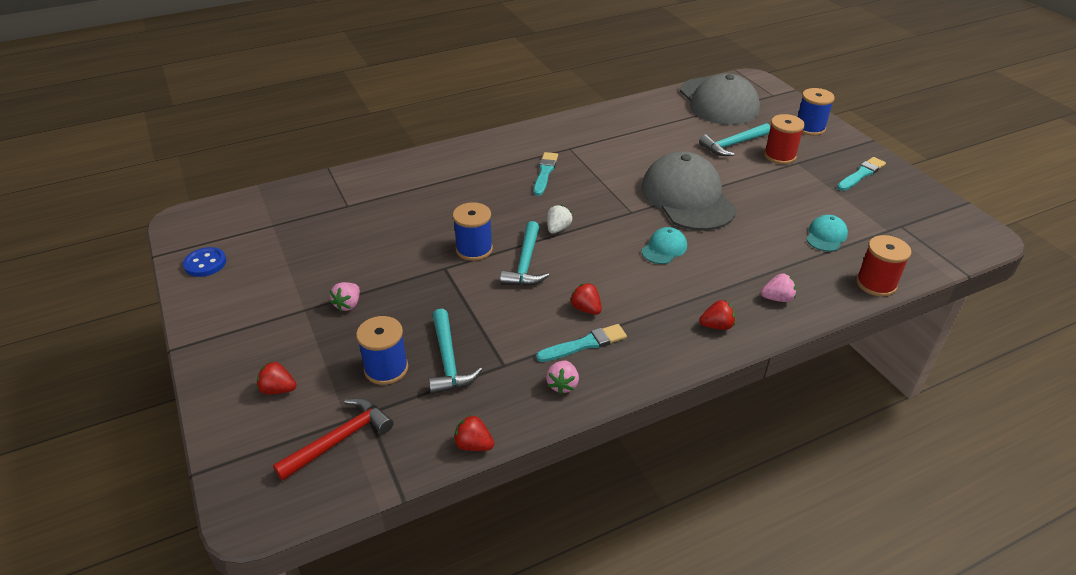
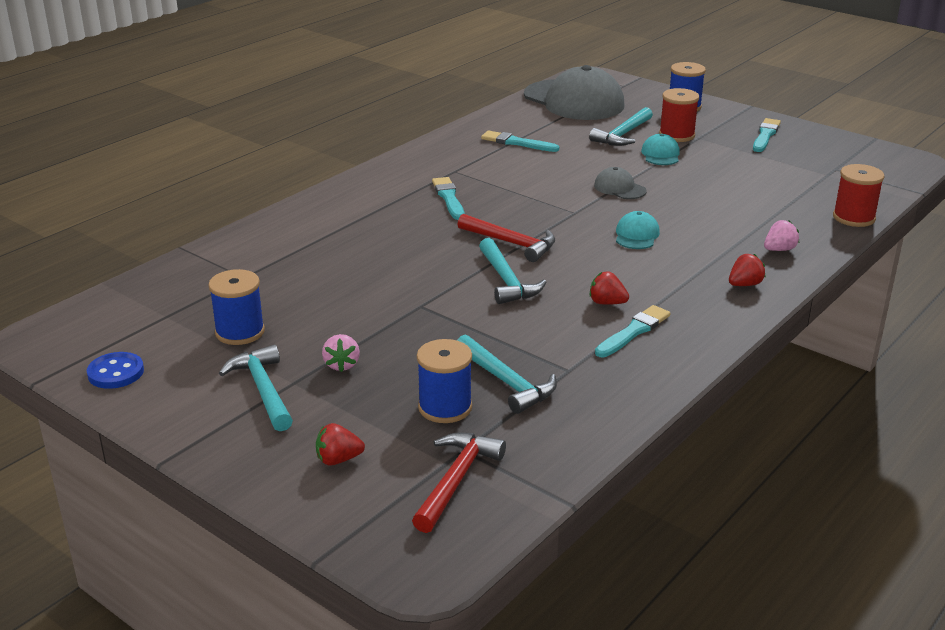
camera: 25 degrees left, 10 degrees down
(281, 309) = (263, 389): none -> turquoise hammer
(473, 445) = (603, 442): red strawberry -> none
(474, 249) = (437, 282): blue spool -> blue spool (240, 332)
(558, 229) = (511, 243): white strawberry -> red hammer
(562, 385) = (643, 369): pink strawberry -> none
(639, 133) = (517, 143): none -> turquoise brush
(687, 197) = (619, 188): grey cap -> grey cap, size x0.44
(826, 236) = (778, 191): turquoise cap -> turquoise cap (660, 154)

